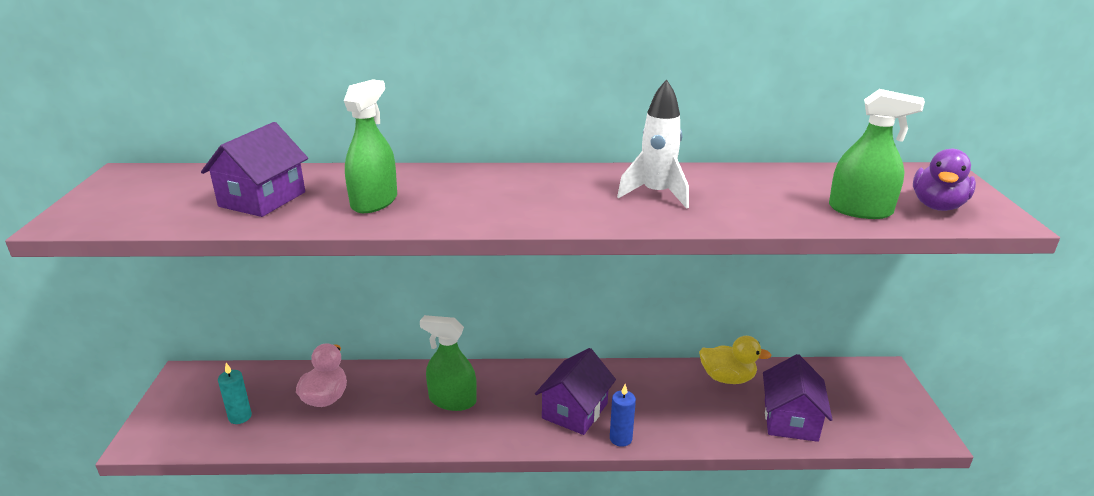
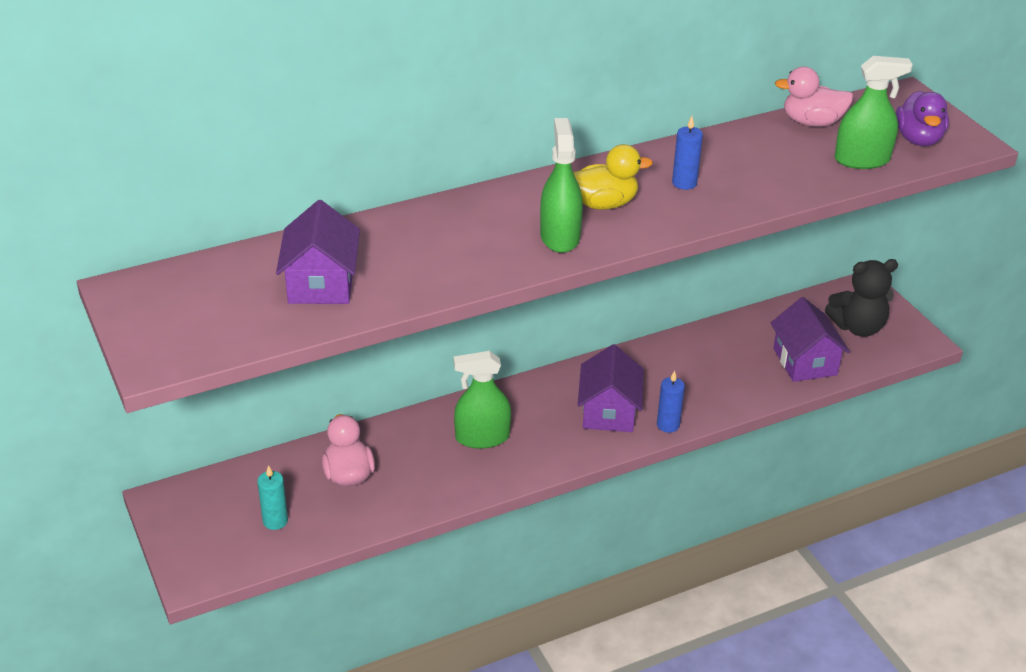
camera: 25 degrees left, 10 degrees up
(374, 202) = (436, 258): green spray bottle -> green spray bottle (560, 237)
(656, 194) = (684, 183): white rocket -> blue candle
(727, 378) = (729, 337): yellow duck -> yellow duck (604, 204)
(825, 175) = (812, 122): none -> pink duck
(862, 403) = (858, 327): none -> black teddy bear

